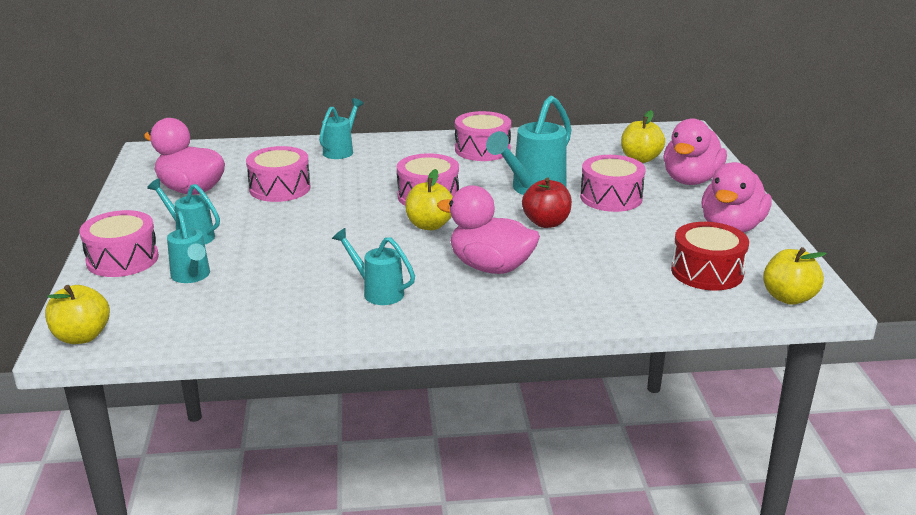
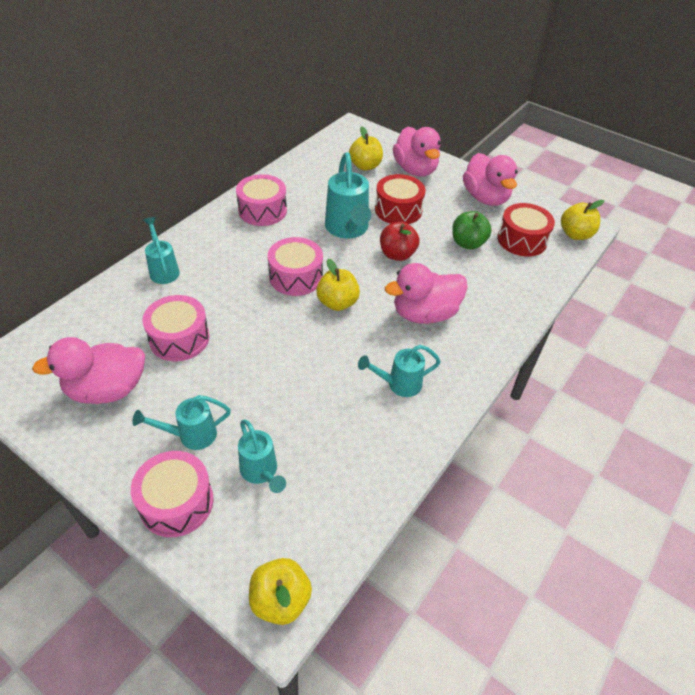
camera: 50 degrees left, 20 degrees up
(192, 277) = (261, 473): turquoise watering can -> turquoise watering can turned 45 degrees clockwise
(611, 197) = (398, 210): pink drum -> red drum
(636, 247) = (468, 243): none -> green apple

